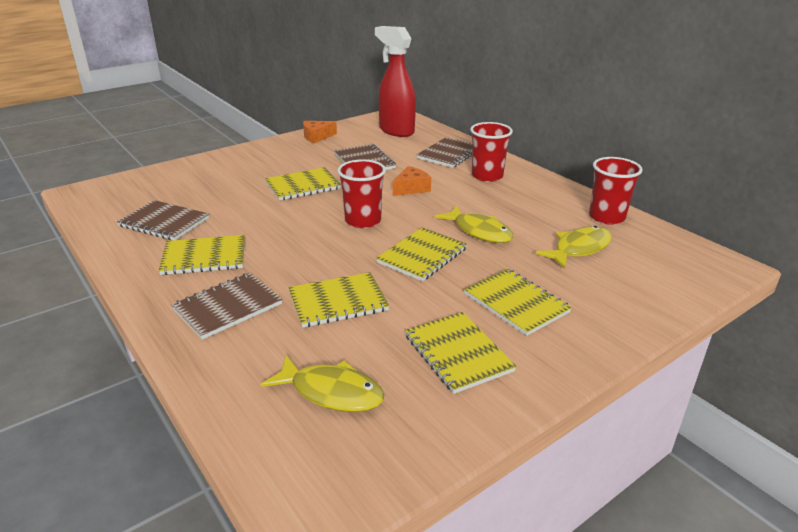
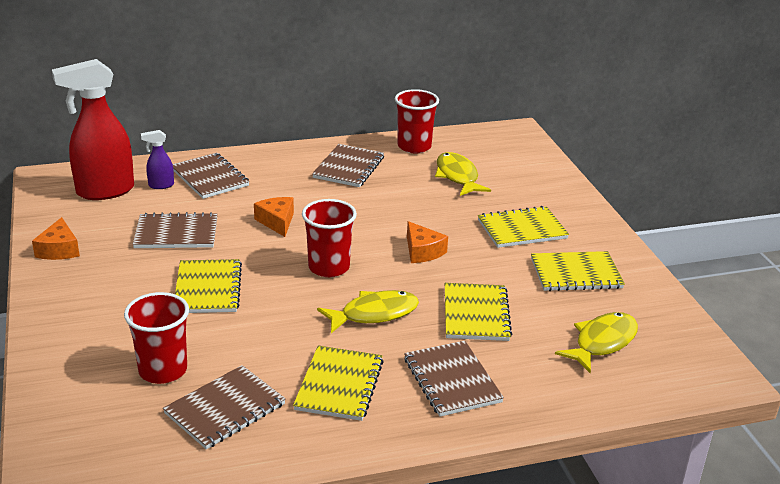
camera: 70 degrees left, 0 degrees up
(421, 143) = (161, 185): none -> purple spray bottle
(422, 256) = (422, 251): yellow notebook -> orange cheese
(479, 231) = (397, 211): yellow fish -> yellow fish (374, 314)
(487, 176) = (285, 173): red cup -> red cup (163, 370)
(528, 197) = (349, 167): none -> brown notebook

